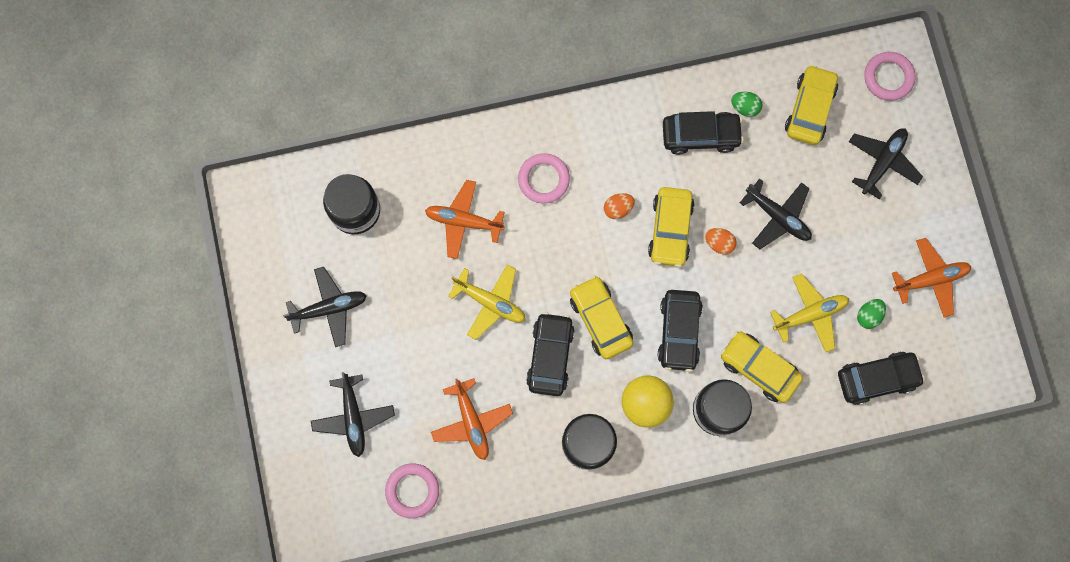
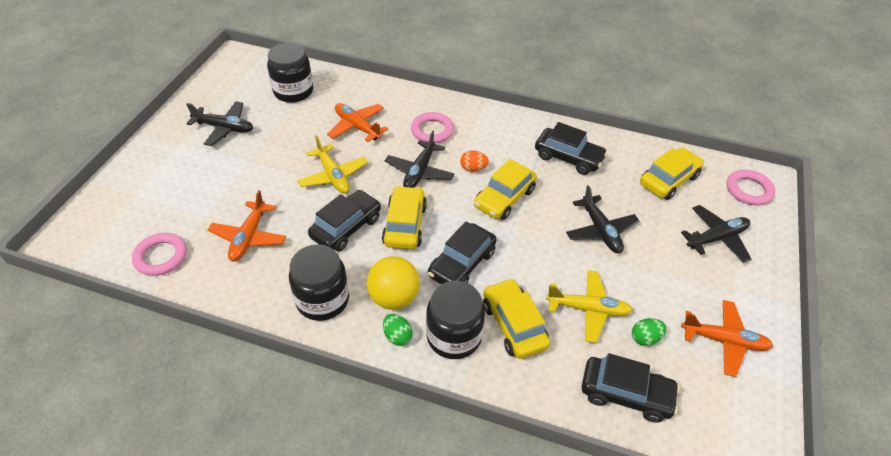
camera: 30 degrees right, 30 degrees down
(353, 417) = (172, 191): black plane -> black plane (419, 172)
(719, 243) = (538, 224): orange egg -> none
(745, 107) = (615, 157): green egg -> green egg (397, 336)

